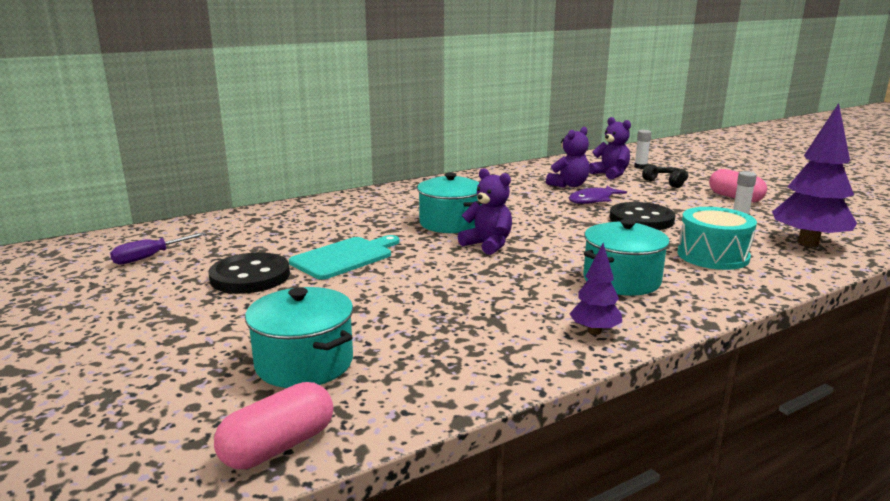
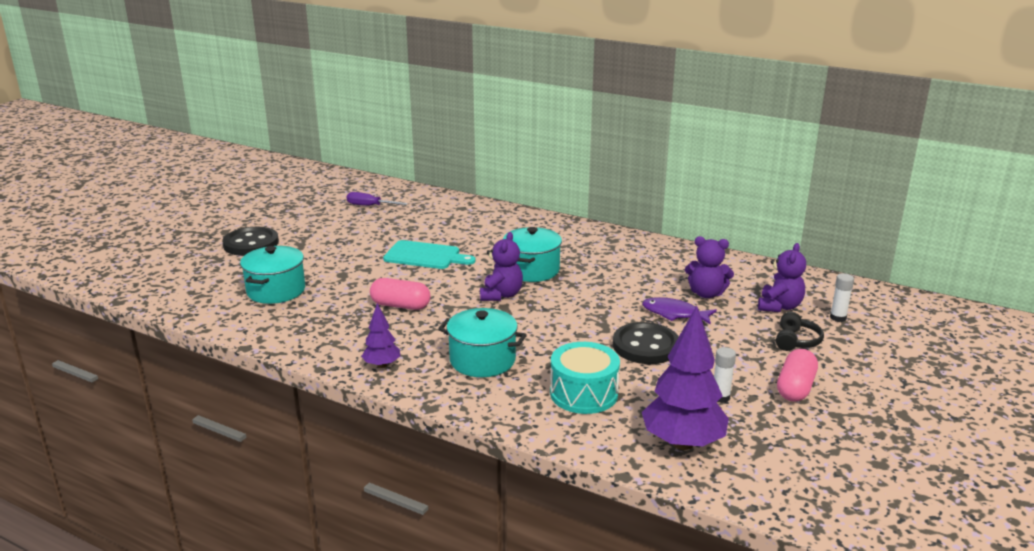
camera: 60 degrees right, 5 degrees up
(250, 276) = (368, 240): black button -> black button (251, 244)
(278, 446) = (198, 310): pink capsule -> pink capsule (400, 305)

